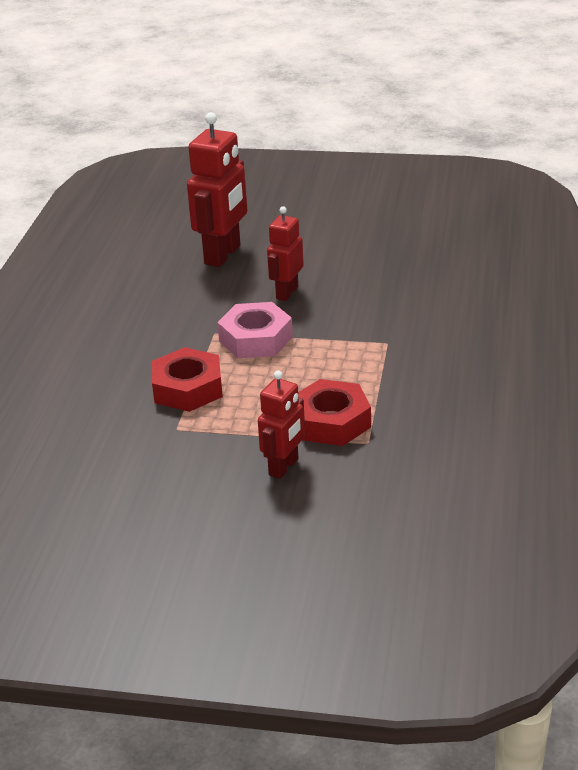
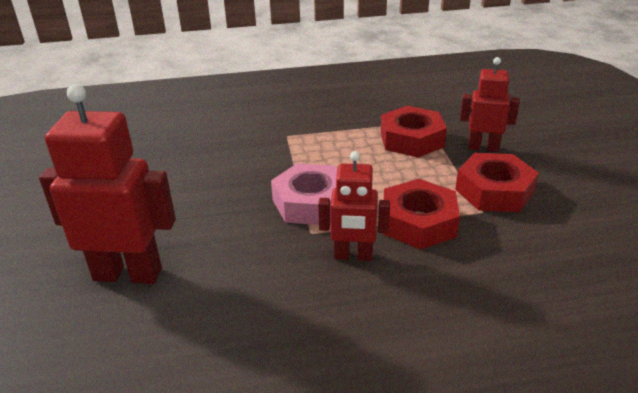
camera: 110 degrees left, 0 degrees up
(201, 446) = (494, 191): none -> red nut
(286, 293) = (214, 204): red robot -> red robot (353, 256)

